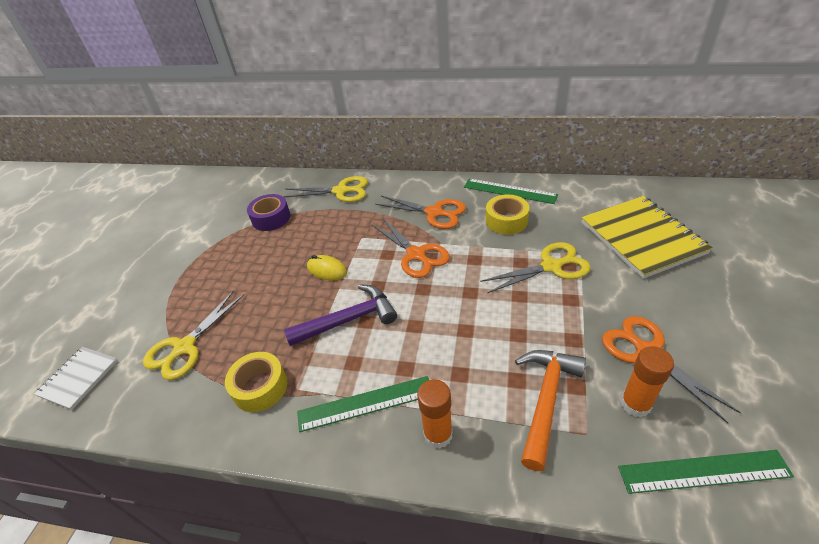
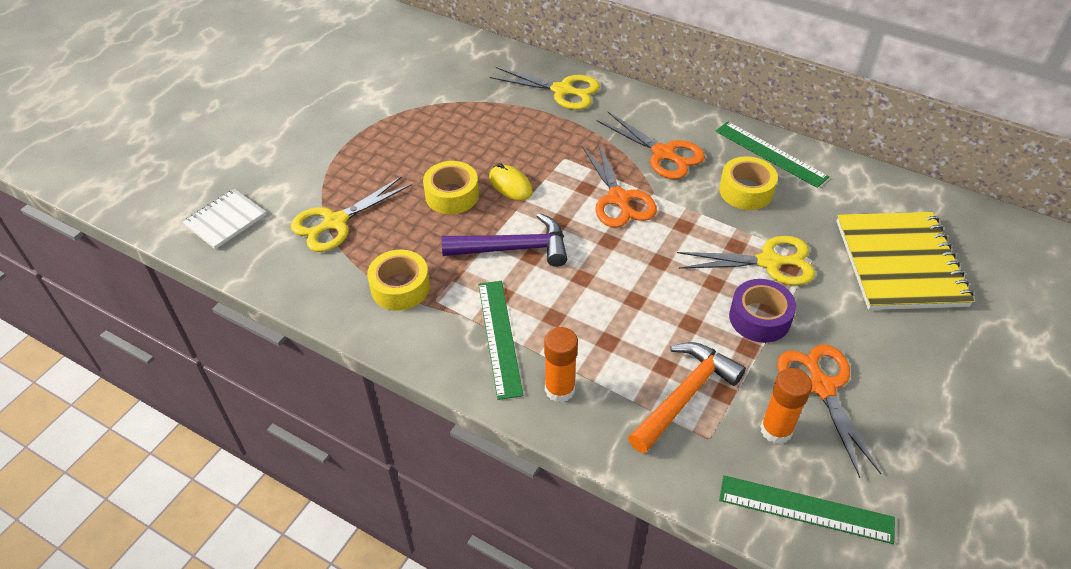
camera: 15 degrees right, 5 degrees up
(271, 218) = (468, 101): purple tape -> purple tape (759, 318)
(281, 292) = (452, 195): none -> yellow tape
(365, 403) = (499, 337): green ruler -> green ruler turned 75 degrees clockwise

